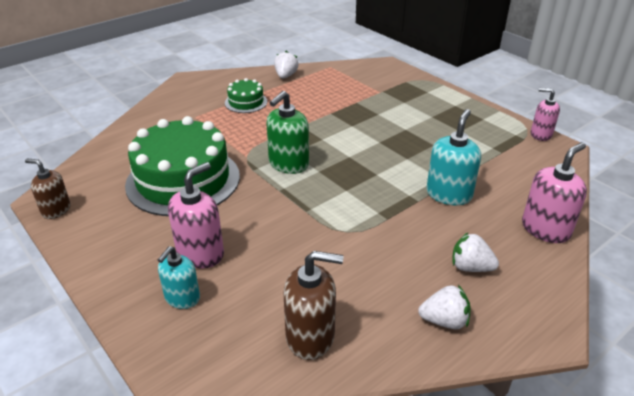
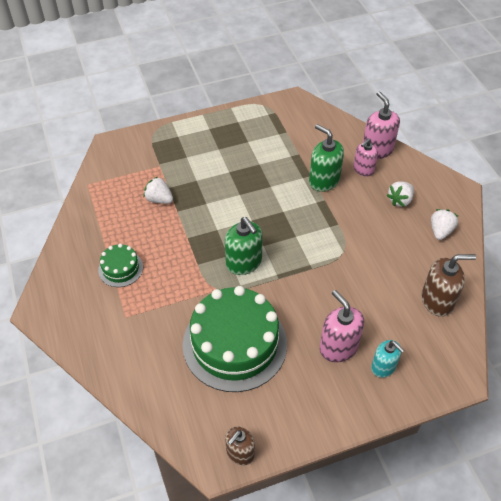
camera: 70 degrees left, 15 degrees up
(285, 76) = (85, 224): white strawberry -> white strawberry (159, 199)
(310, 337) = (437, 301): brown soap dispenser -> brown soap dispenser turned 60 degrees clockwise
(449, 194) = (324, 180): turquoise soap dispenser -> green soap dispenser
(540, 134) = (274, 102): pink soap dispenser -> pink soap dispenser (363, 169)

